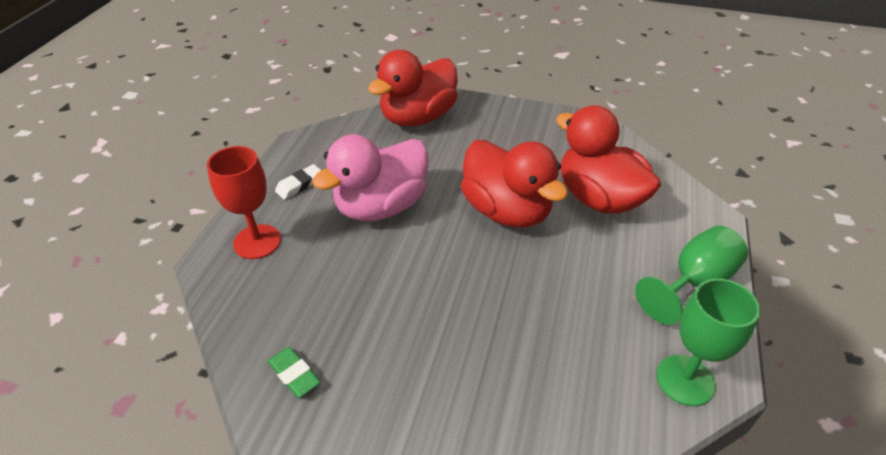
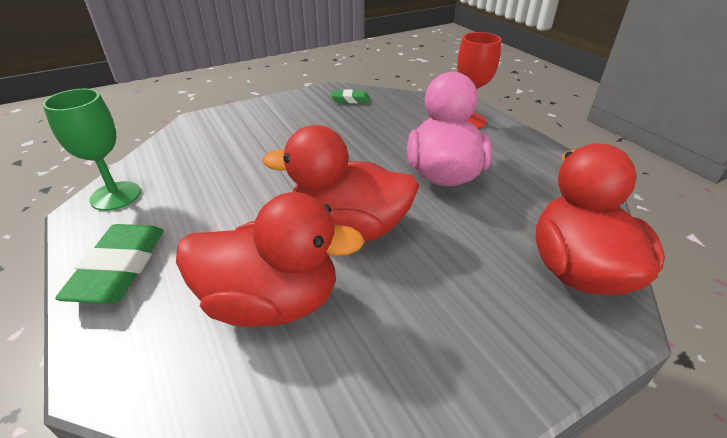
camera: 135 degrees right, 5 degrees down
(300, 185) = (517, 154): white eraser -> none
(693, 282) = (119, 268): green goblet -> green eraser

